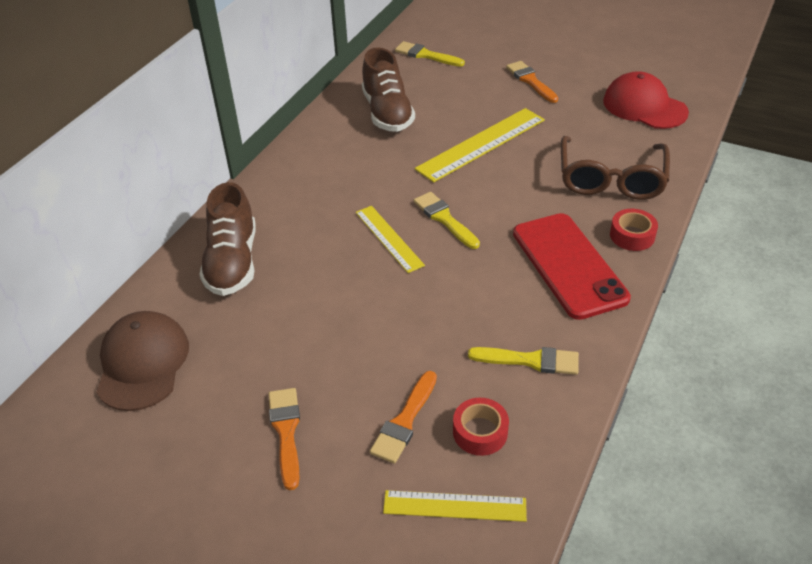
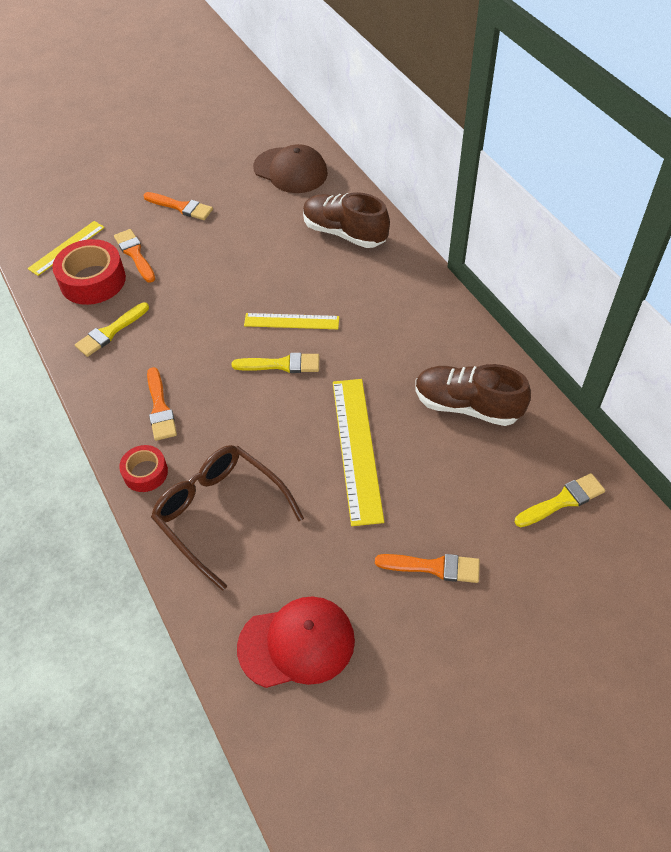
camera: 125 degrees right, 10 degrees up
(480, 432) = (93, 280): red tape -> red tape, size x1.75
(569, 265) = (160, 408): red phone -> orange brush

